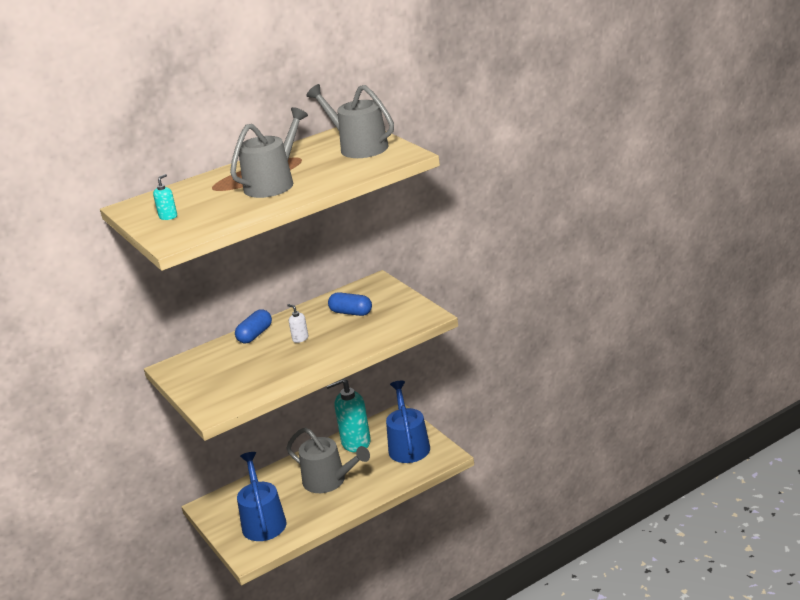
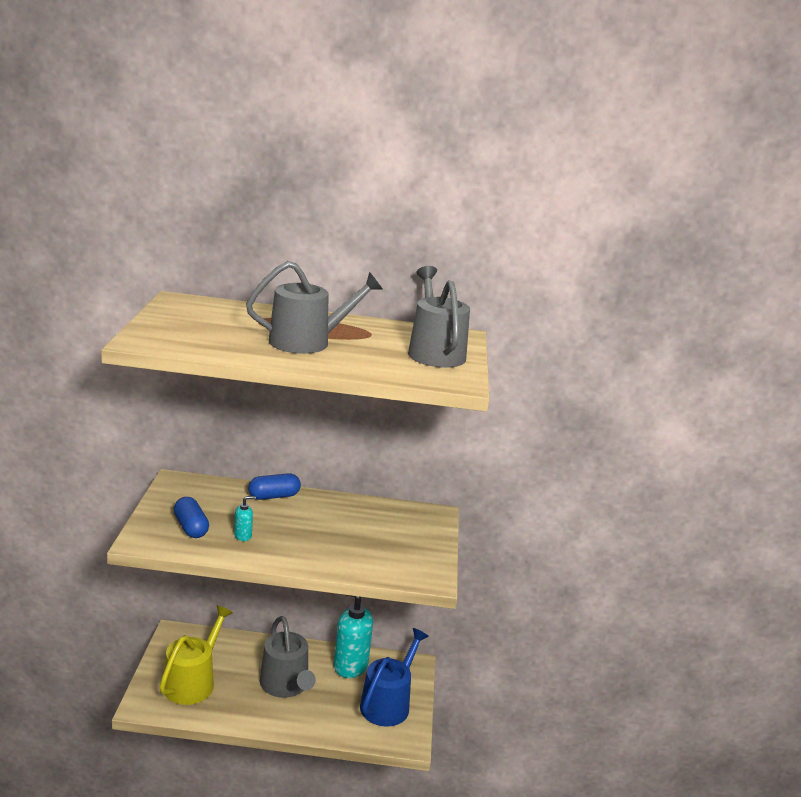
camera: 30 degrees right, 5 degrees down
(168, 217) = (182, 322): turquoise soap dispenser -> turquoise soap dispenser (243, 536)
(263, 521) = (192, 682): blue watering can -> yellow watering can
(300, 338) = (300, 524): white soap dispenser -> none
(351, 313) = (374, 528): blue capsule -> blue capsule (191, 527)

